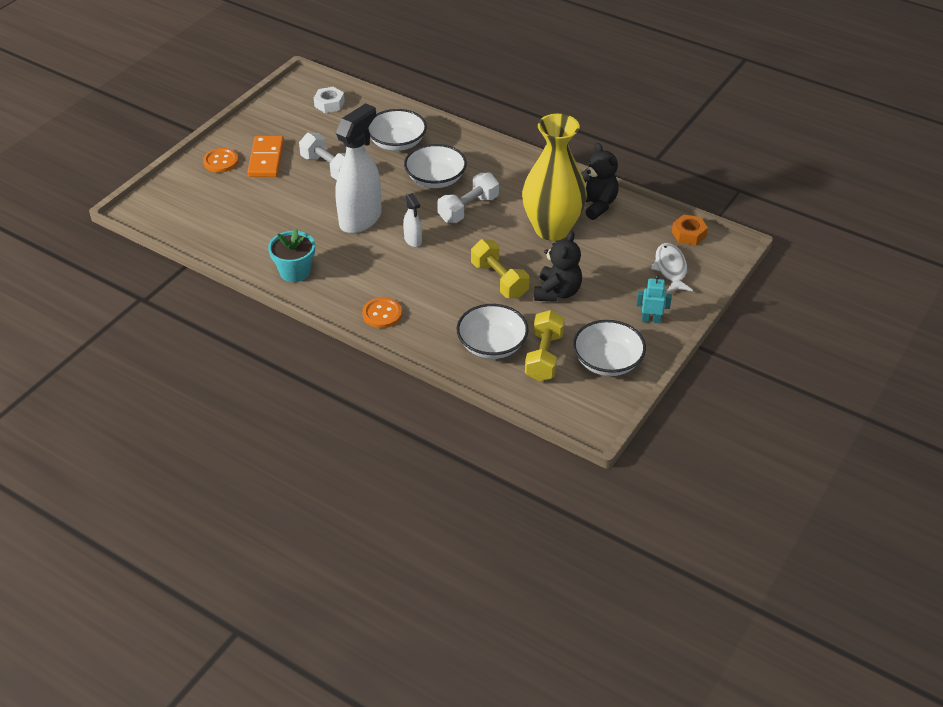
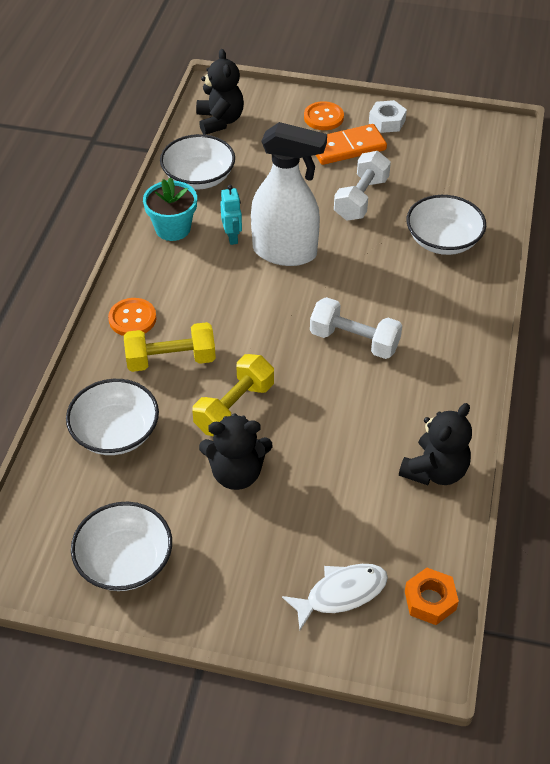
camera: 70 degrees right, 5 degrees up
(181, 217) = (220, 121): none -> black teddy bear
(329, 104) = (478, 163): white nut -> white nut (387, 121)
(413, 240) = (270, 307): white spray bottle -> none
(435, 179) = (394, 294): white bowl -> white bowl (199, 177)
(544, 357) = (112, 490): yellow dumbbell -> yellow dumbbell (171, 360)
(552, 229) = (359, 435): yellow vase -> none
(651, 320) = (224, 593): turquoise robot -> turquoise robot (232, 237)

